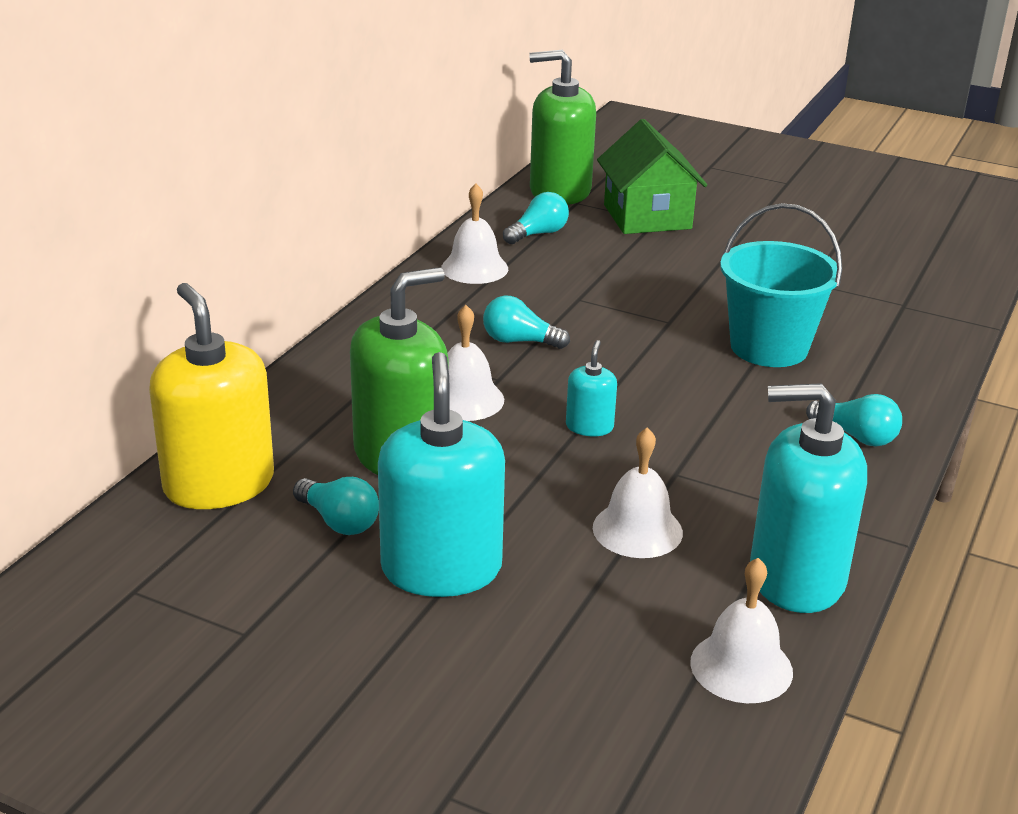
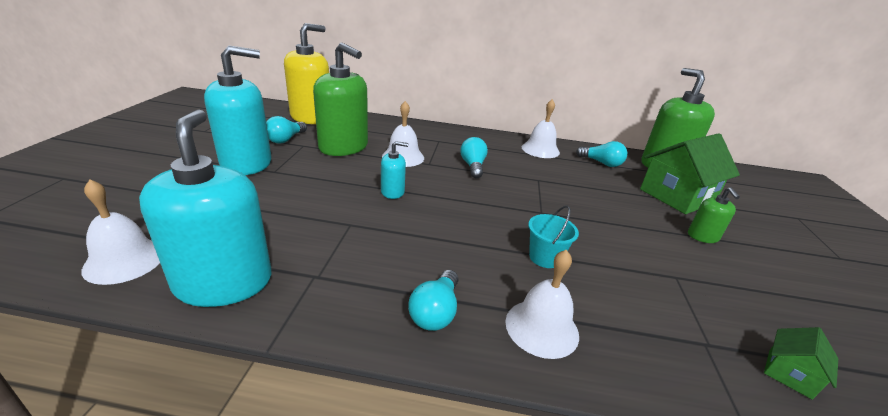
camera: 70 degrees right, 0 degrees up
(637, 530) = (283, 214): white bell -> white bell (542, 327)
(740, 238) = (702, 236): none -> green soap dispenser
(769, 347) = (545, 257): turquoise bucket -> turquoise bucket, size x0.51
(936, 283) = (789, 373): none -> green house

